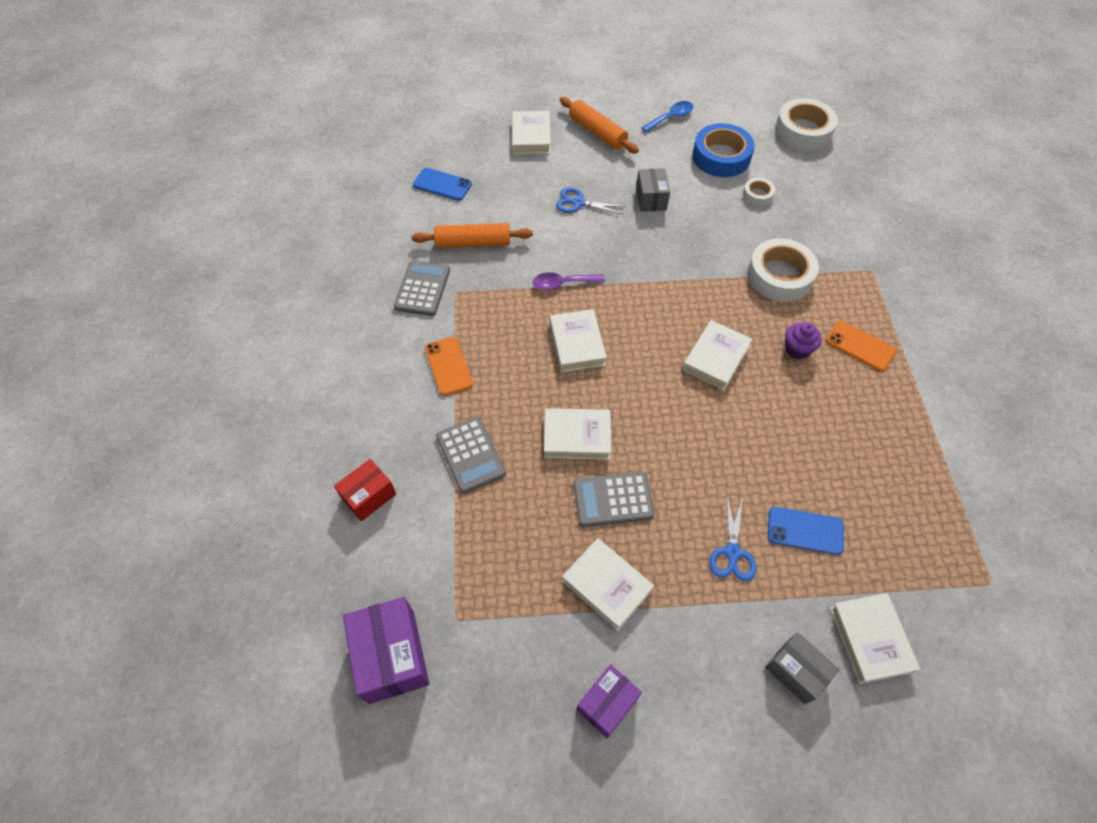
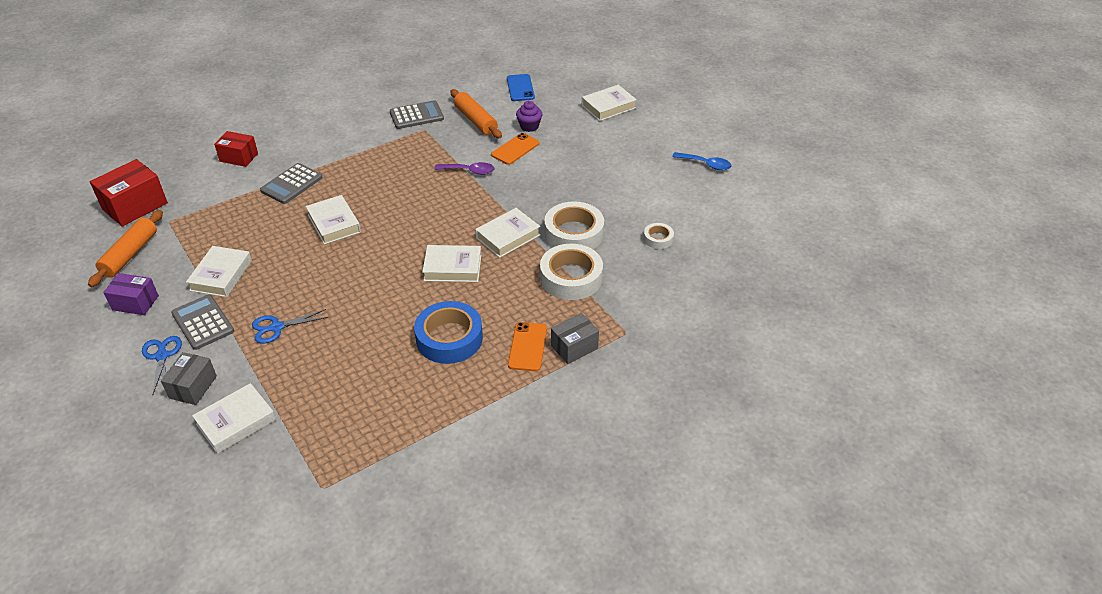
camera: 60 degrees right, 15 degrees down
(391, 656) = (135, 206): purple box -> red box
(448, 366) = (358, 150): orange phone -> orange phone (515, 149)
(562, 283) = (469, 171): purple spoon -> purple spoon turned 135 degrees clockwise
(577, 344) = (417, 196): white book -> white book (508, 236)
(578, 203) = (558, 151): blue scissors -> blue scissors (162, 356)
(597, 132) = (646, 134): orange rolling pin -> orange rolling pin (130, 254)
(613, 499) = (291, 256): grey calculator -> grey calculator (203, 322)
(651, 199) = (597, 184): grey box -> grey box (574, 347)
(721, 157) = (685, 205): blue tape -> blue tape (449, 338)
(797, 349) = (495, 310): purple cupcake -> purple cupcake (529, 126)
(803, 131) = (772, 243): white tape -> white tape (574, 233)
(805, 531) = (316, 361): blue phone -> none

